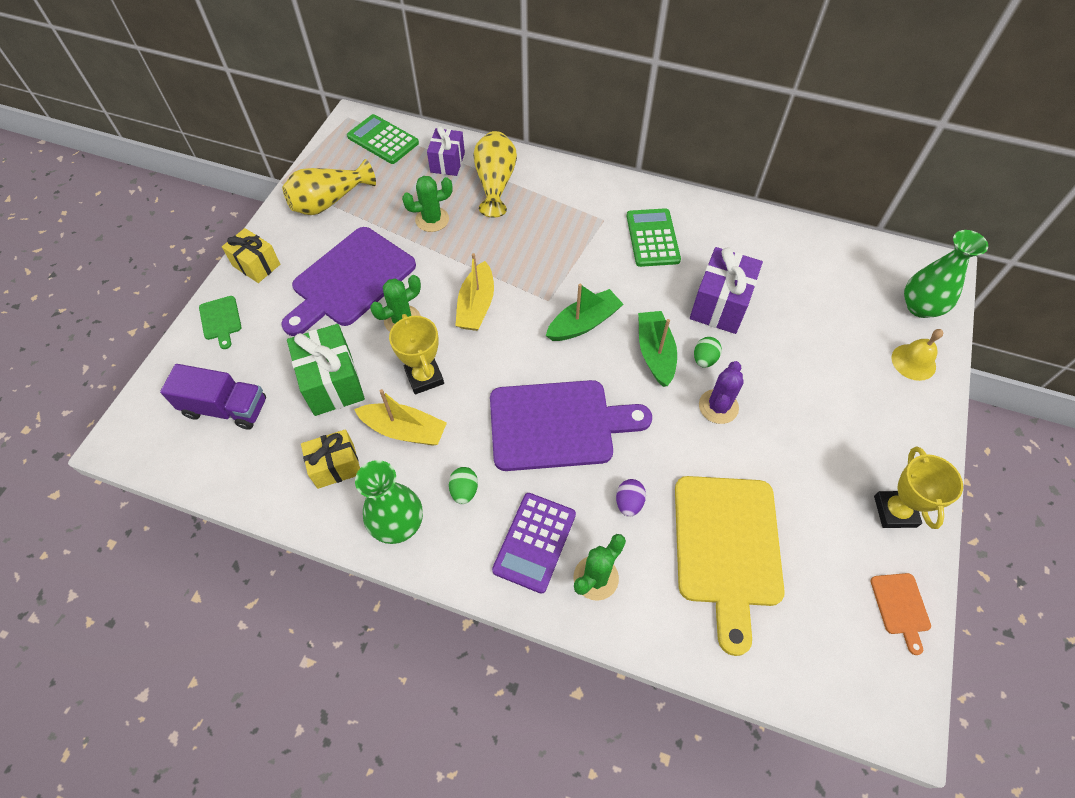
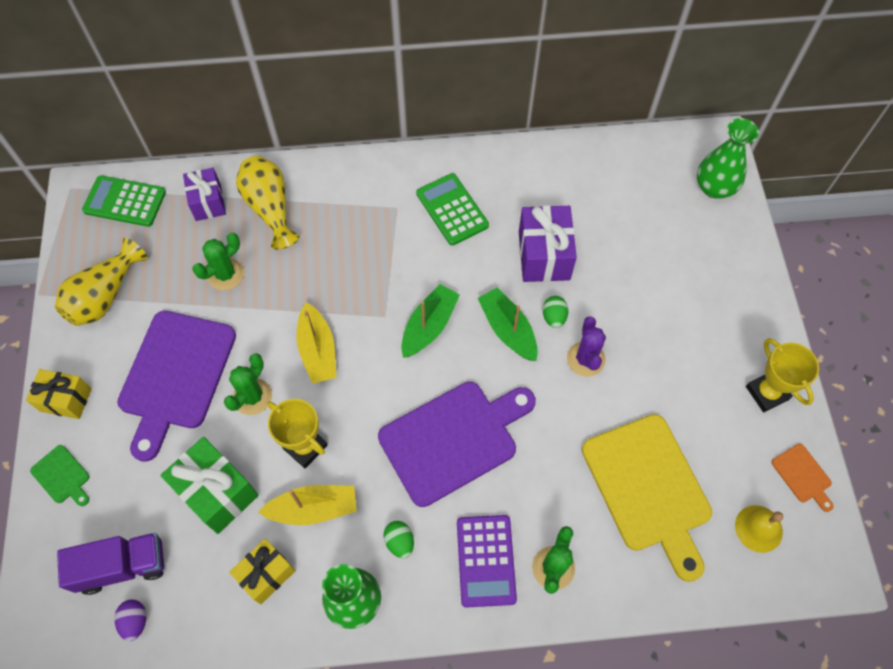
camera: 25 degrees left, 5 degrees up
(629, 503) = (550, 485): purple egg -> purple egg (135, 621)
(913, 362) = (729, 245): yellow bell -> yellow bell (758, 528)

